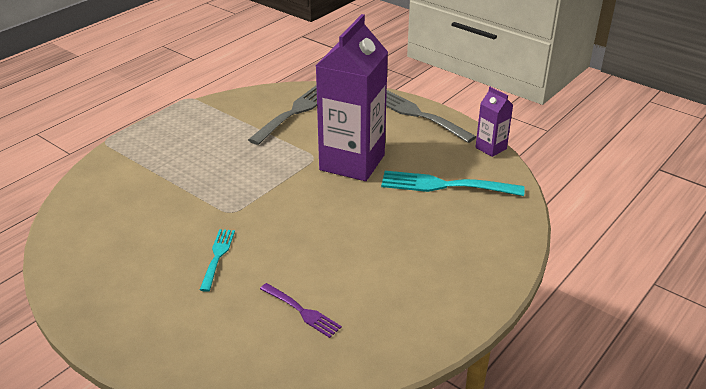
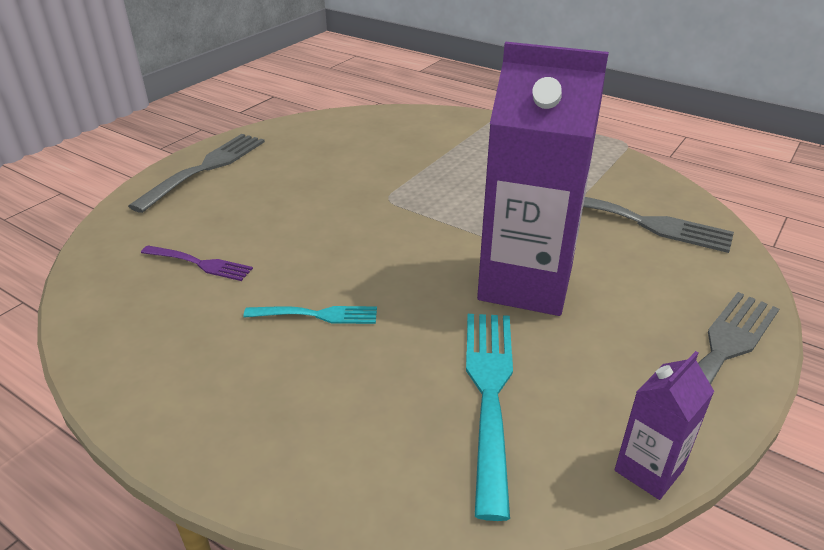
camera: 85 degrees right, 0 degrees up
(130, 326) = (205, 168): none -> grey fork
(217, 256) = (305, 199): turquoise fork -> turquoise fork (317, 315)
(302, 311) = (200, 264): purple fork -> purple fork turned 105 degrees counterclockwise

